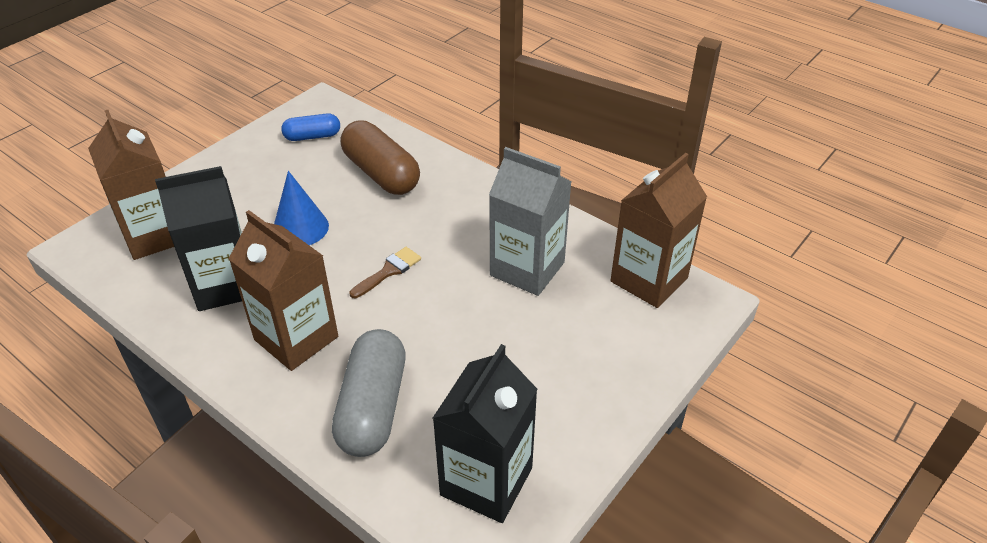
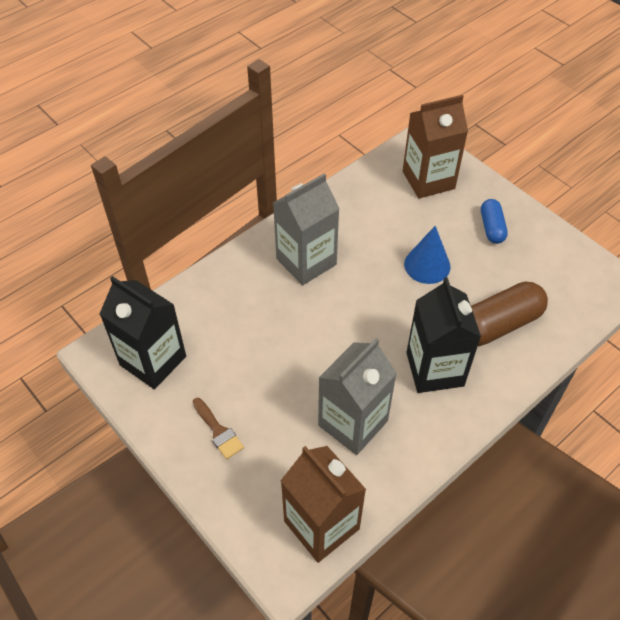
camera: 100 degrees right, 10 degrees up
(224, 285) = (367, 221): black carton -> black carton (435, 369)
(296, 338) = (306, 261): brown carton -> grey carton
(312, 136) = (557, 275): blue capsule -> blue capsule (492, 227)
(372, 407) = (233, 302): grey capsule -> none
(389, 271) = (366, 321): brown brush -> brown brush (218, 431)

